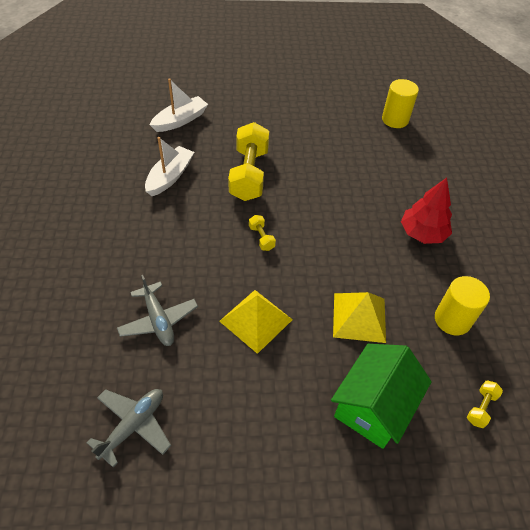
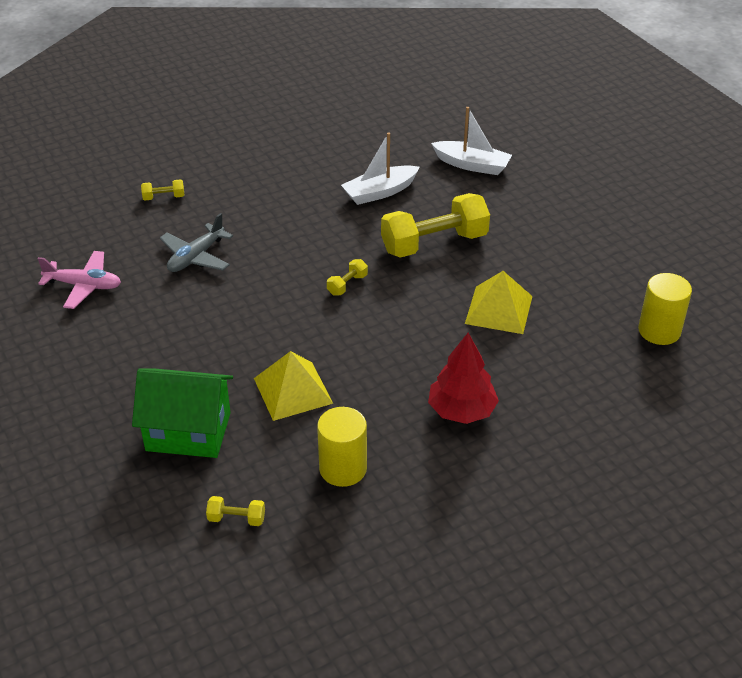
camera: 65 degrees right, 10 degrees down
(55, 313) = (164, 197): none -> yellow dumbbell
(133, 425) = (84, 286): grey plane -> pink plane
(170, 176) = (380, 192): white boat -> white boat turned 150 degrees clockwise
(256, 320) = (238, 317): yellow pyramid -> yellow pyramid (499, 309)

